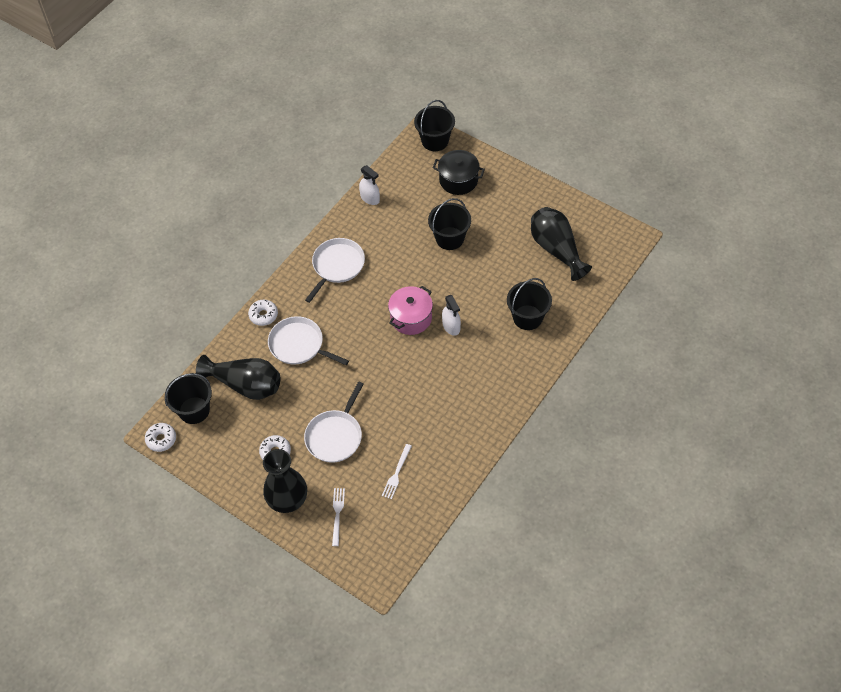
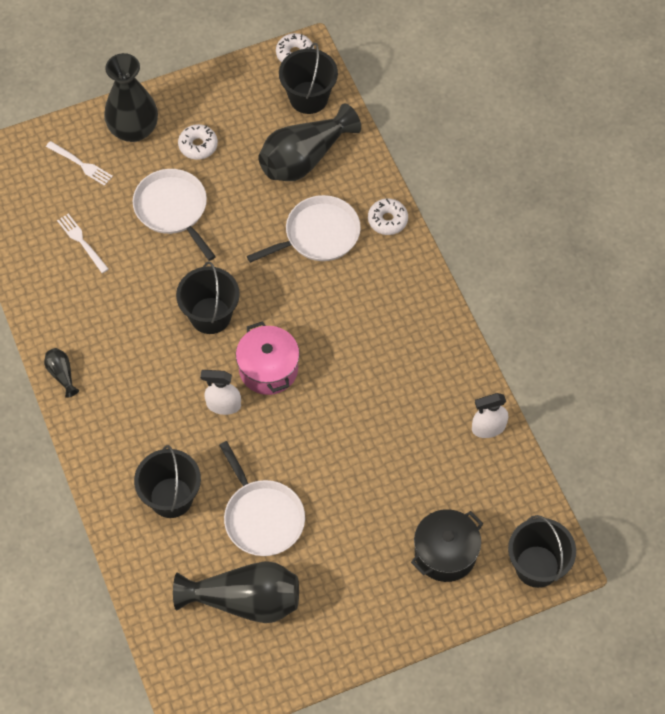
camera: 120 degrees right, 5 degrees up
(337, 266) = (404, 332): white pan -> white pan (262, 517)
(449, 238) = (356, 483): black bucket -> black bucket (210, 315)
(497, 422) = (62, 374): none -> black vase

